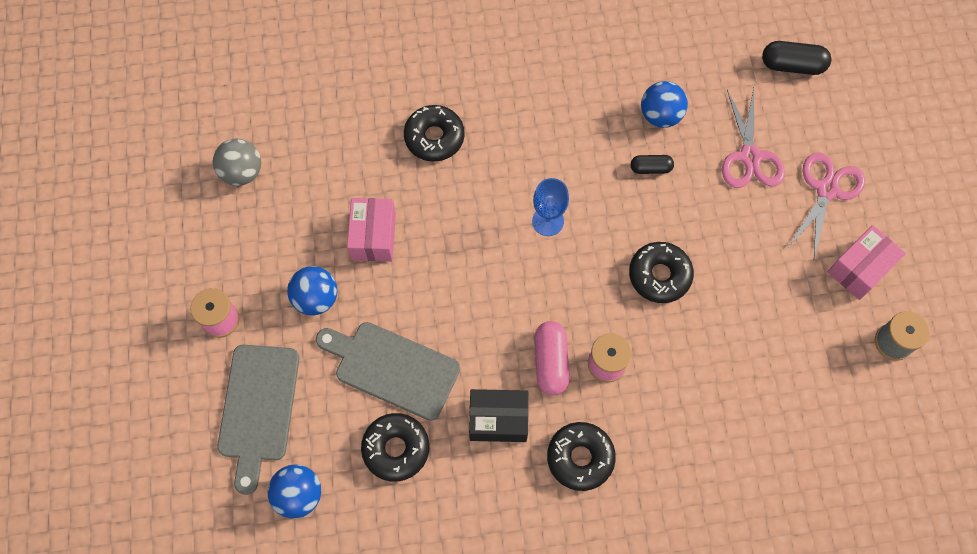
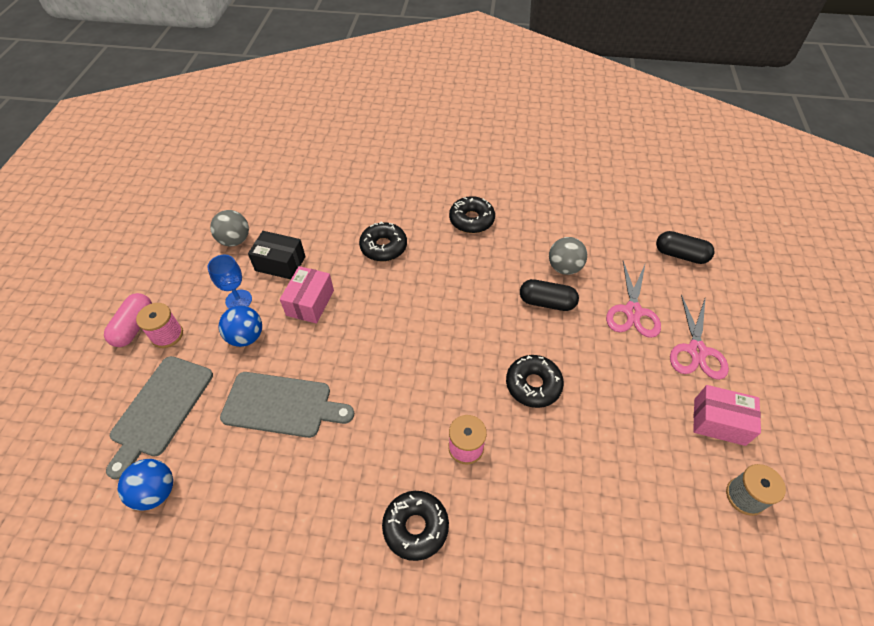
camera: 15 degrees right, 15 degrees down
(392, 368) = (282, 405): grey cutting board -> grey cutting board turned 150 degrees clockwise
(396, 449) = (255, 473): black donut -> black donut (471, 220)
(498, 419) = (354, 471): black box -> black box (280, 263)
(548, 221) = (451, 322): blue goblet -> blue goblet (238, 300)
(550, 362) = (417, 433): pink capsule -> pink capsule (134, 327)
(650, 168) = (547, 302): black capsule -> black capsule, size x1.61
(660, 115) = (564, 267): blue ball -> grey ball
(827, 190) = (696, 351): pink scissors -> pink scissors turned 150 degrees clockwise
(860, 268) = (719, 422): pink box -> pink box turned 45 degrees clockwise

